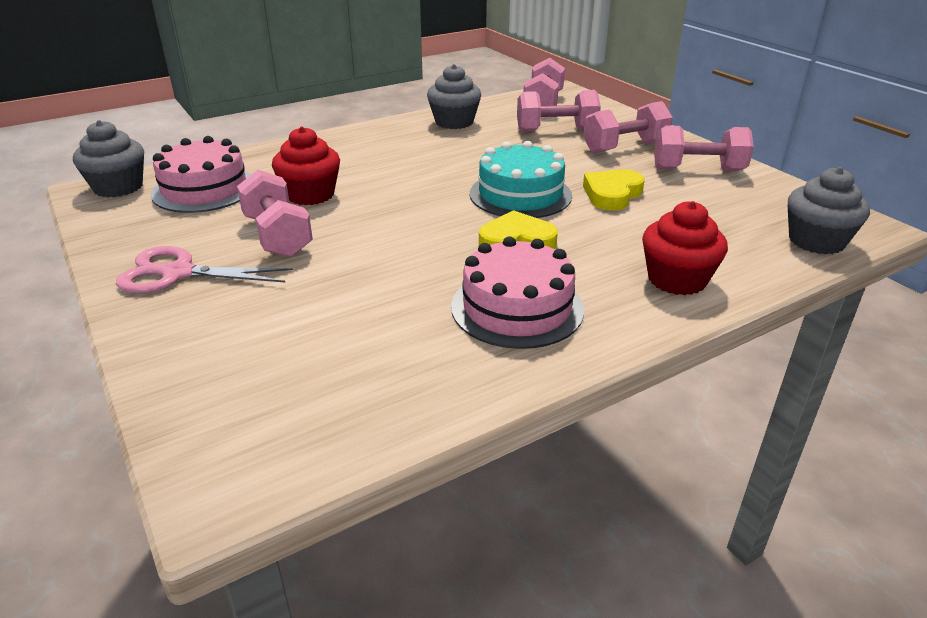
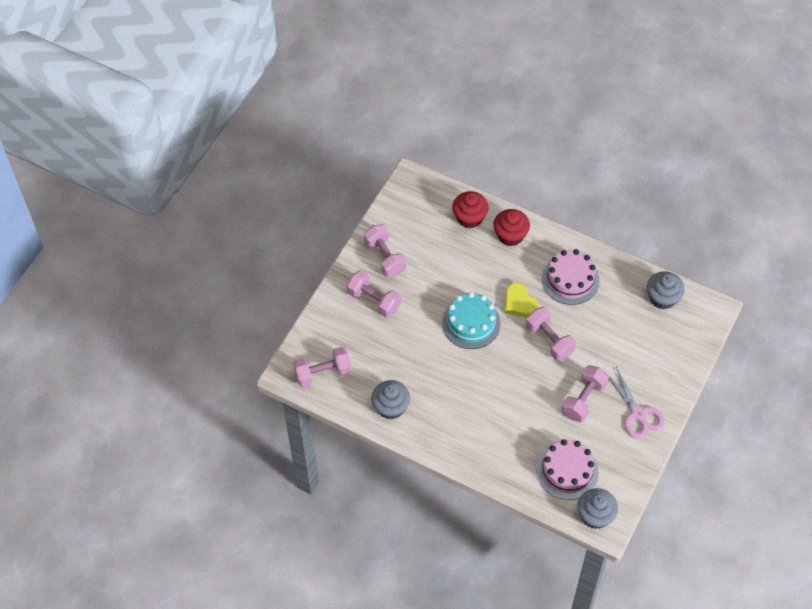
camera: 120 degrees left, 25 degrees up
(310, 195) = (537, 416): red cupcake -> red cupcake (469, 217)
(556, 130) = (369, 345): pink dumbbell -> pink dumbbell (549, 340)
(612, 194) = (443, 284): yellow heart -> none
(816, 241) = (440, 195): grey cupcake -> grey cupcake (662, 298)

